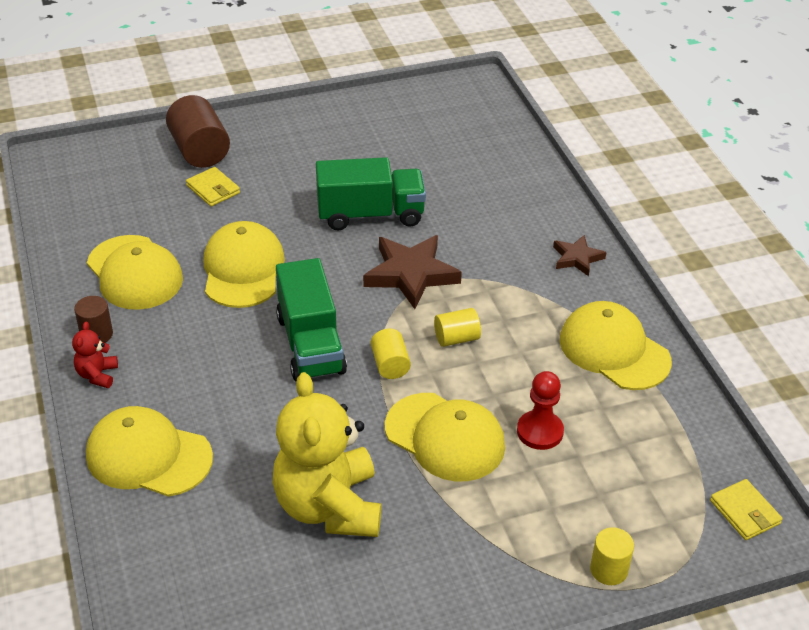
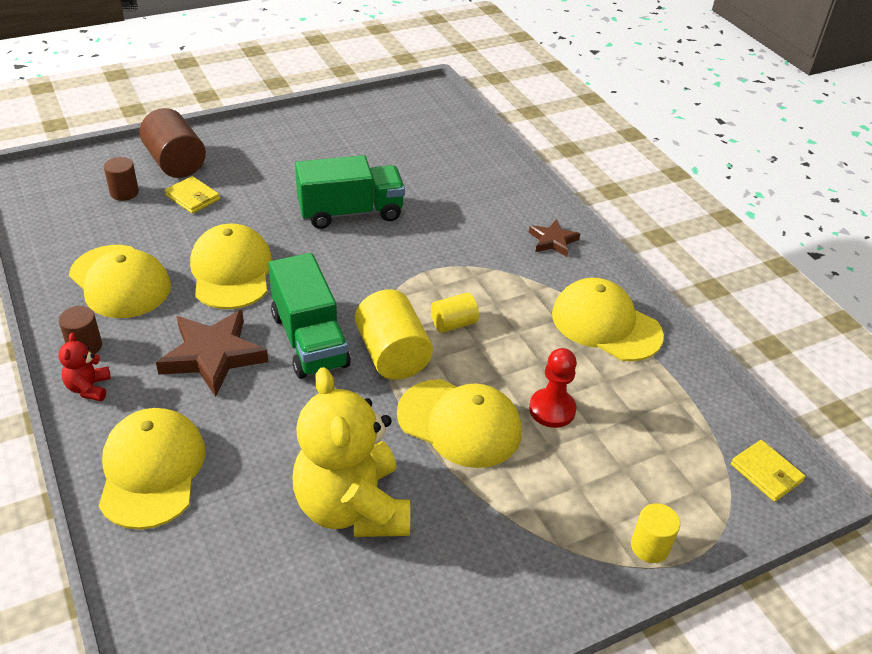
camera: 10 degrees left, 0 degrees up
(146, 180) = (124, 192): none -> brown cylinder
(148, 456) = (152, 470): yellow cap -> yellow cap turned 75 degrees clockwise
(390, 365) = (392, 354): yellow cylinder -> yellow cylinder, size x1.77
(411, 274) = (398, 265): brown star -> brown star (213, 355)

